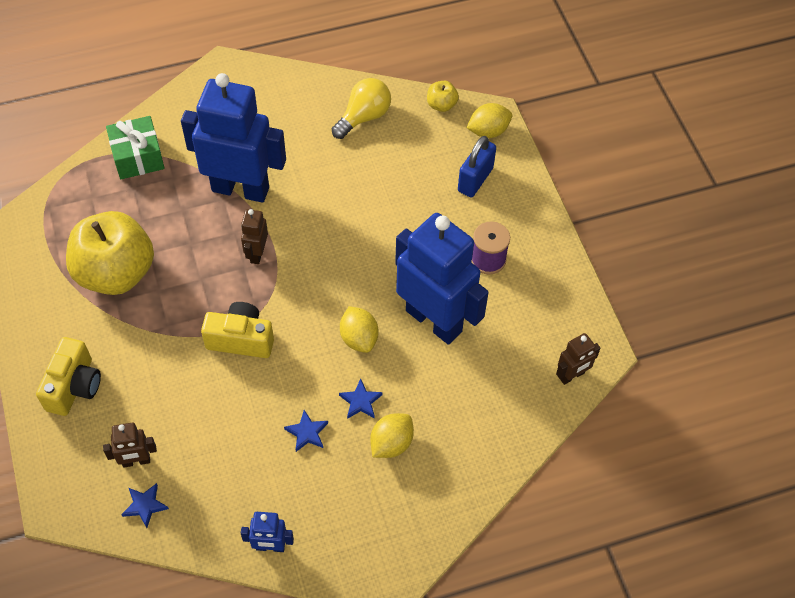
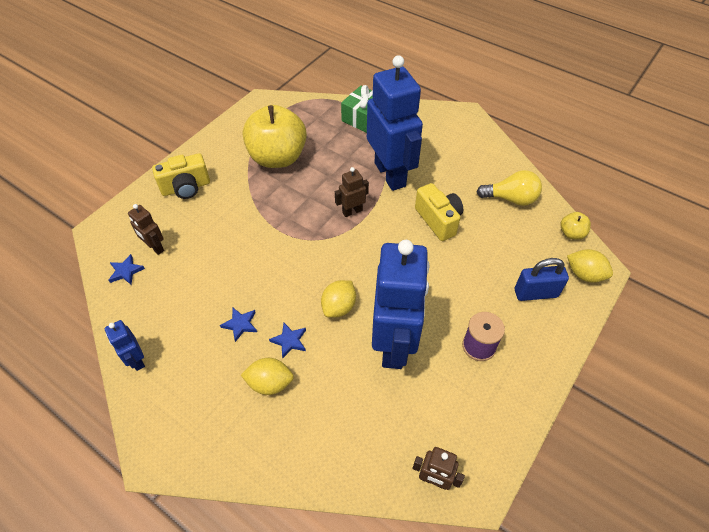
camera: 55 degrees right, 5 degrees down
(241, 339) = (282, 243): yellow camera -> yellow camera (438, 220)

